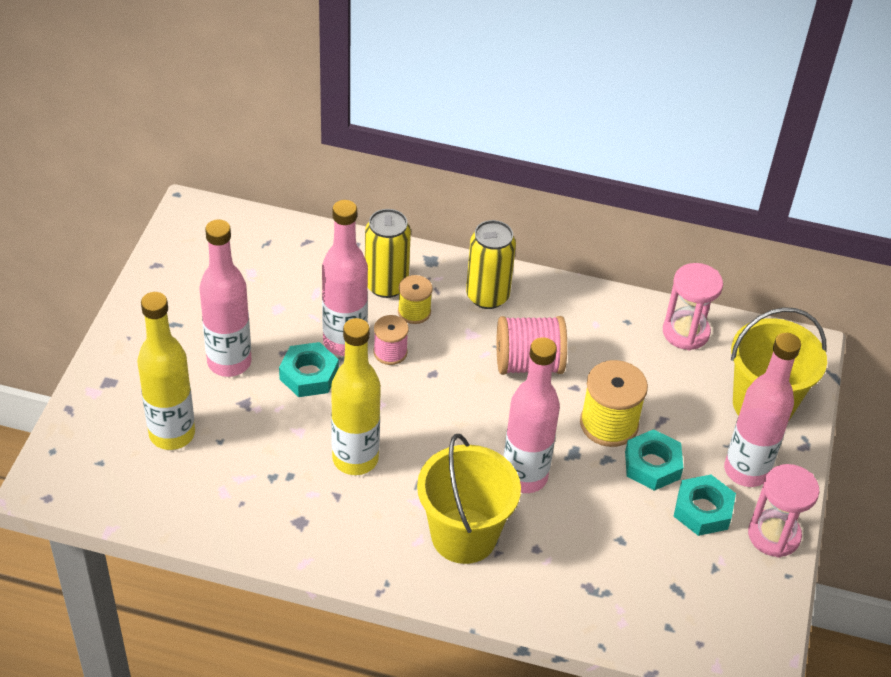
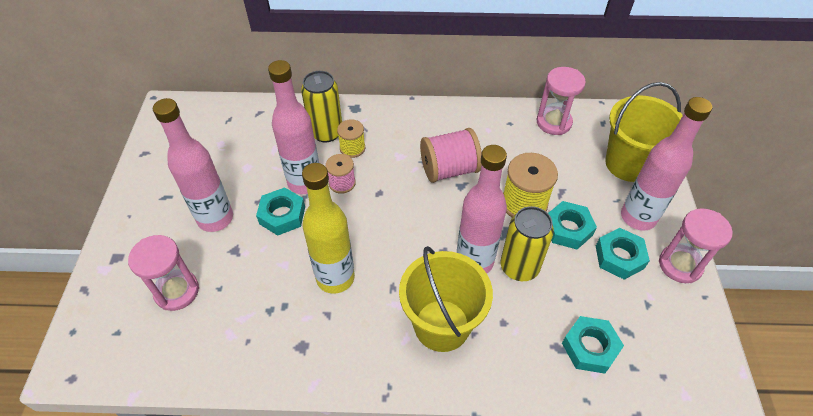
camera: 10 degrees left, 5 degrees up
(172, 434) = (177, 291): yellow bottle -> pink hourglass
(487, 296) = (403, 125): yellow can -> yellow can (519, 267)
(627, 596) = (590, 347): none -> turquoise nut

